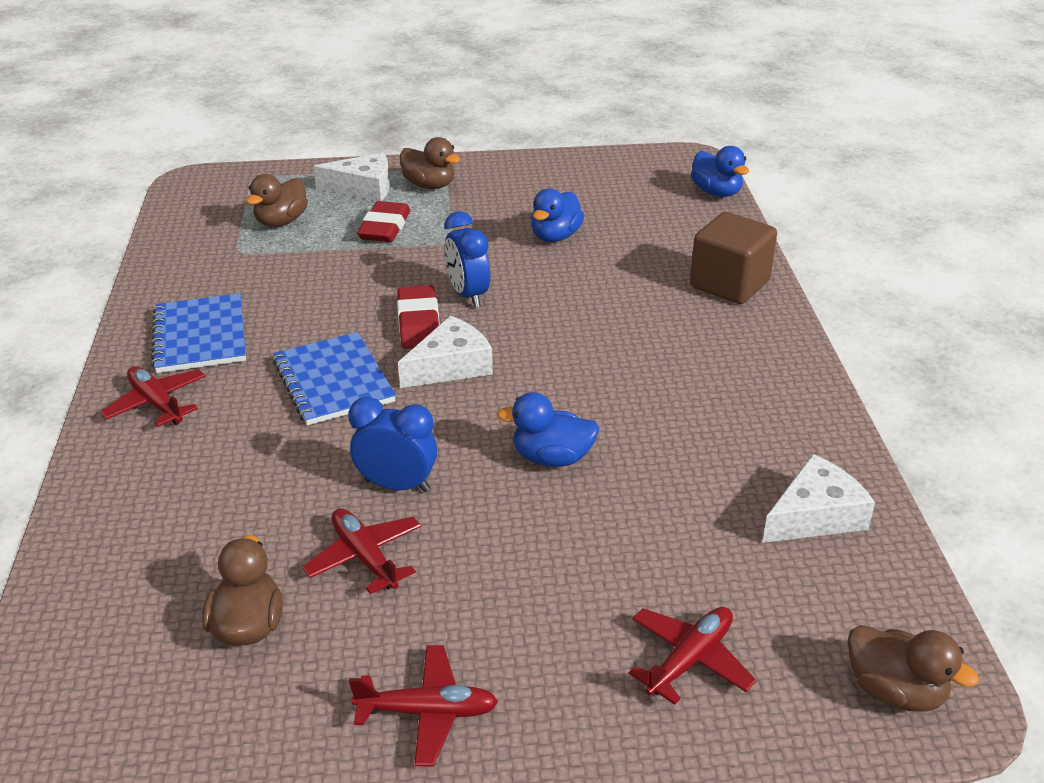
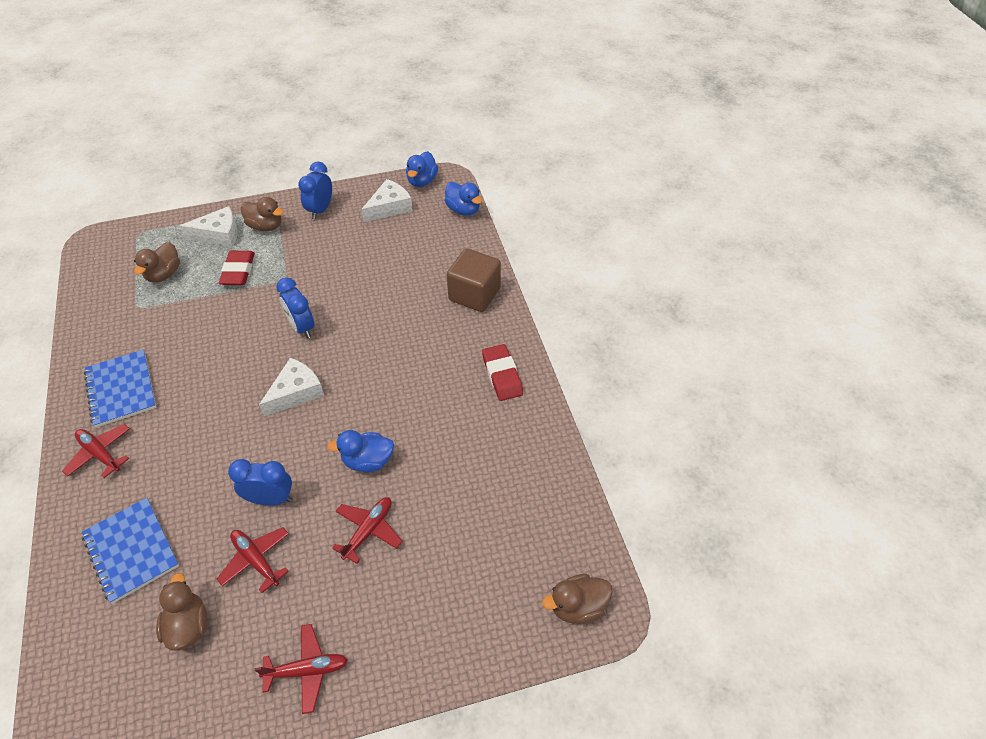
camera: 10 degrees left, 15 degrees up
(333, 381) = (218, 417): blue notebook -> blue notebook (131, 550)
(418, 323) = (270, 357): red eraser -> red eraser (502, 375)
(509, 176) = (320, 210): none -> blue clock
(555, 236) = (357, 265): blue duck -> blue duck (422, 181)
(689, 660) = (460, 604): red plane -> red plane (368, 530)
(815, 515) = (531, 482): white cheese -> white cheese (389, 207)
(894, 691) = (577, 606): brown duck -> brown duck turned 135 degrees clockwise

